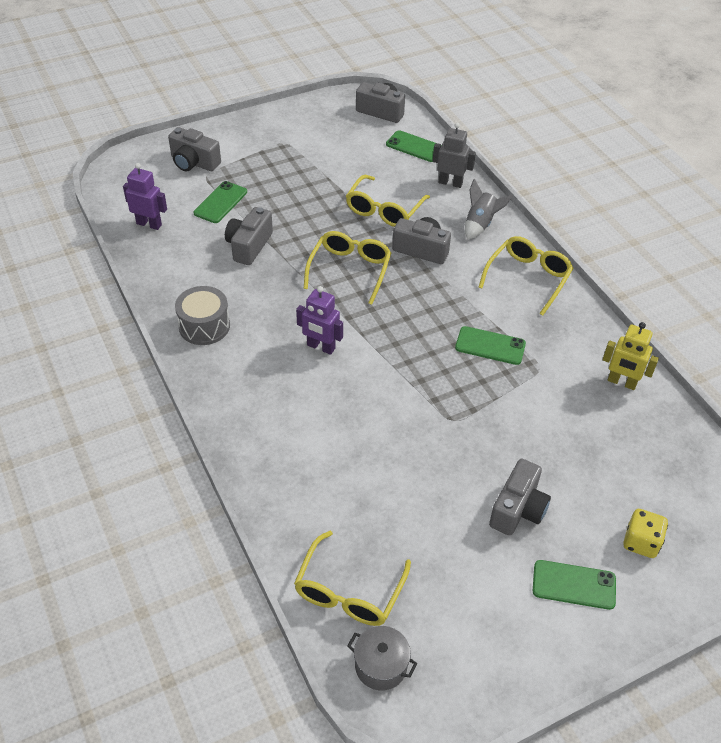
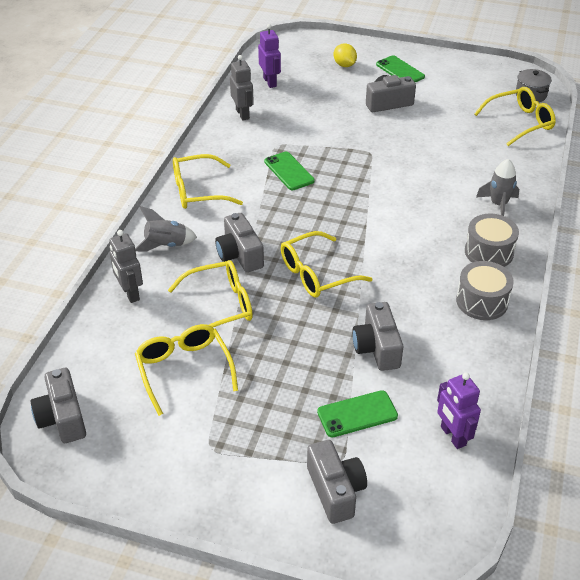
camera: 135 degrees left, 5 degrees down
(236, 376) = (489, 252): none -> grey drum
(249, 246) = (377, 348): grey camera -> grey camera turned 105 degrees clockwise
(270, 438) = (498, 204): none -> grey rocket
(321, 347) = (405, 235): purple robot -> purple robot (270, 82)
(351, 165) = (184, 370): none -> yellow glasses
(415, 147) = (100, 350): green phone -> none
(621, 382) = (243, 114): yellow robot -> grey robot
(641, 542) = (344, 65): yellow dice -> yellow lemon

